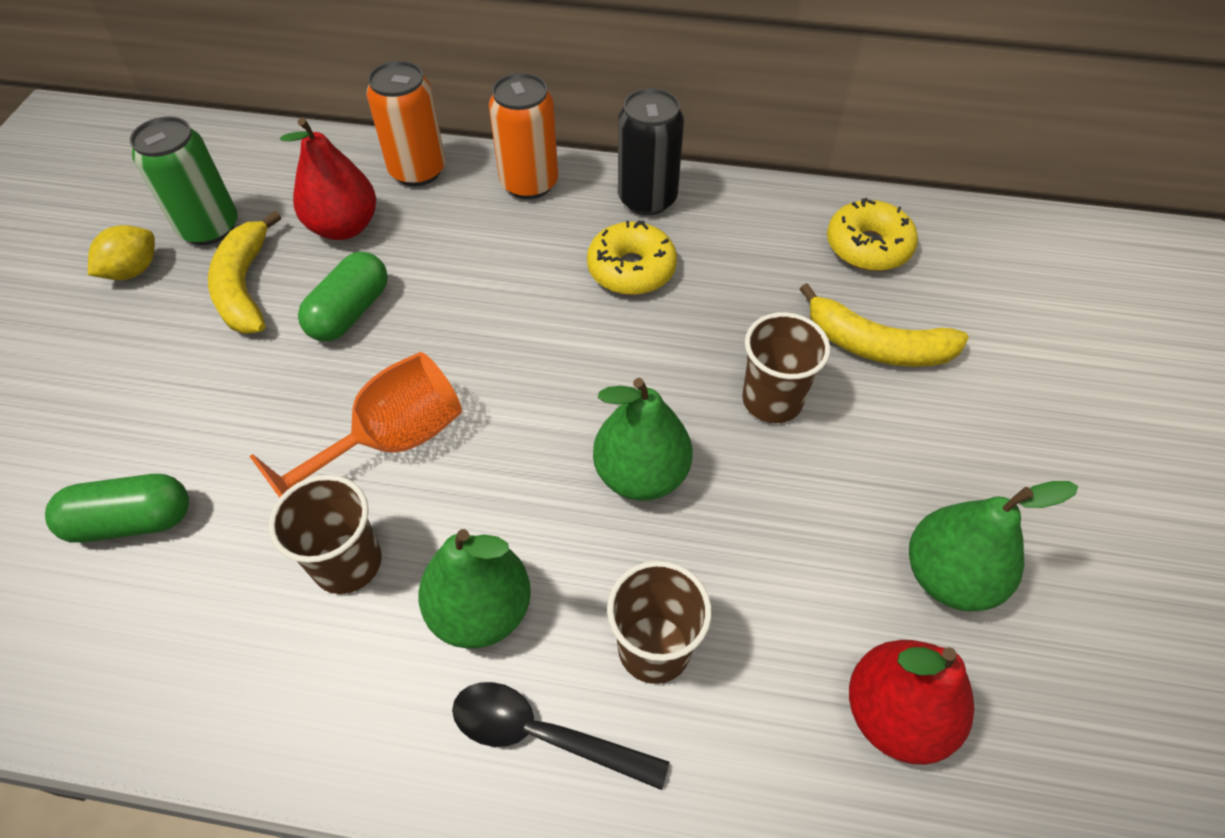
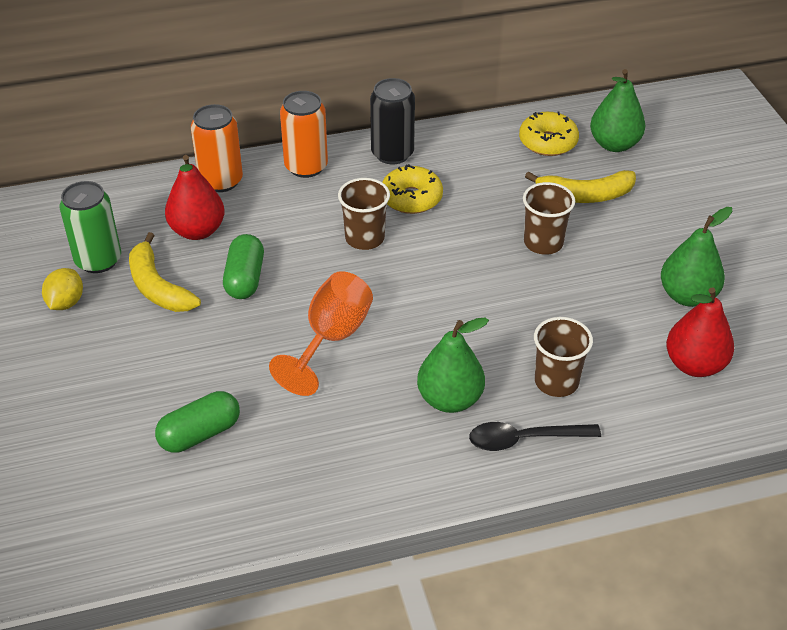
camera: 25 degrees left, 10 degrees down
(347, 563) = (354, 406): brown cup -> brown cup (364, 238)
(641, 474) = (493, 305): green pear -> green pear (614, 144)

